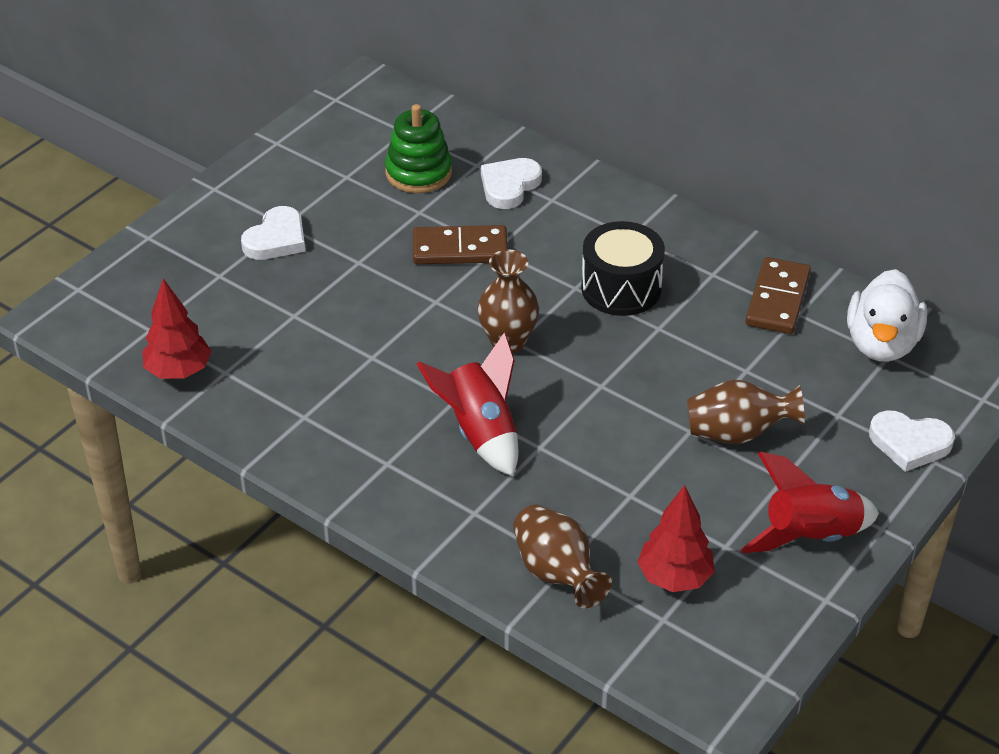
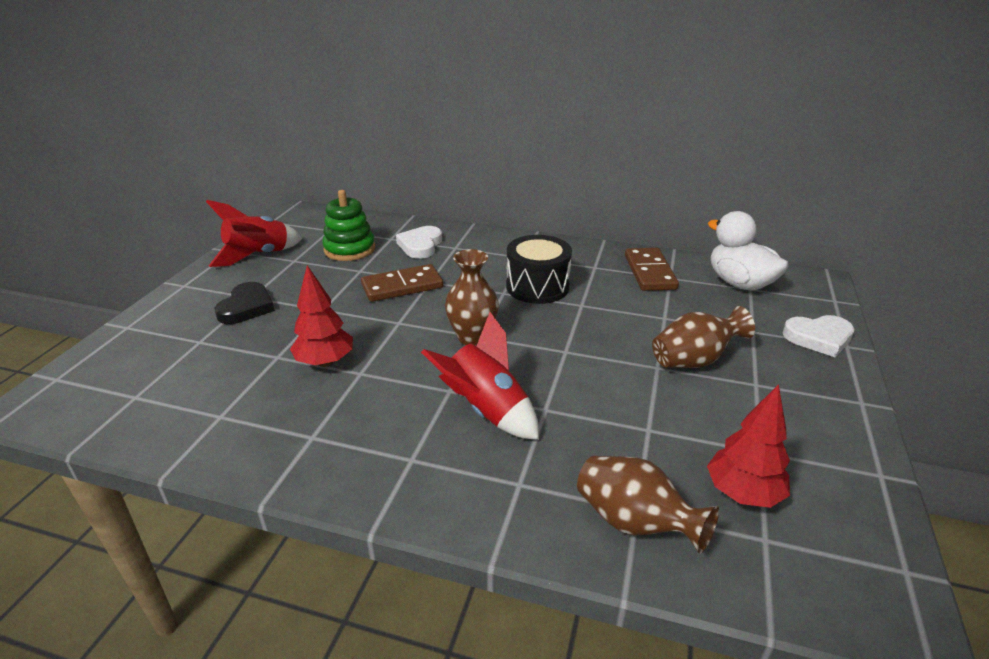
camera: 20 degrees left, 10 degrees down
(179, 371) = (171, 426): red tree -> red tree (325, 362)
(276, 239) = (246, 307): white heart -> black heart
(810, 537) = (818, 424): red rocket -> red rocket (258, 256)
(881, 344) = (739, 283): white duck -> white duck turned 150 degrees clockwise

